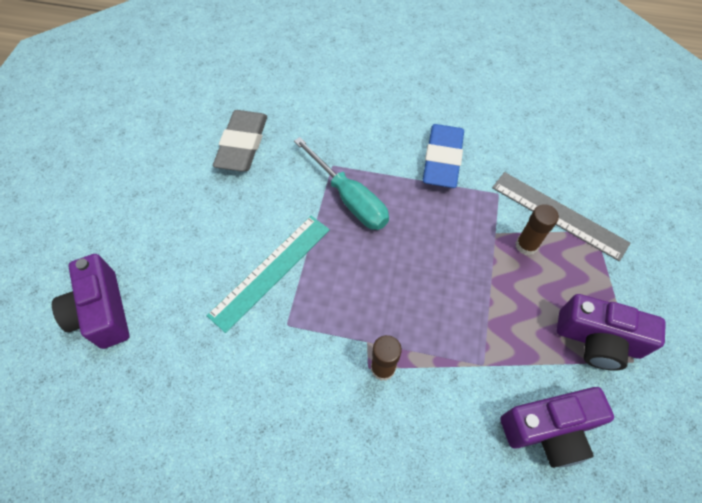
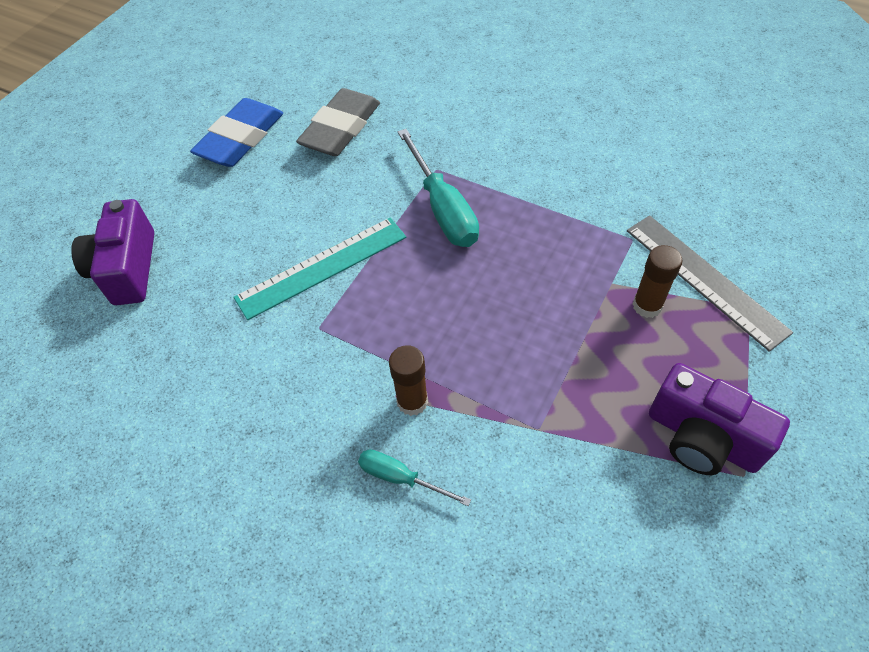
camera: 20 degrees right, 5 degrees down
(396, 434) = (401, 478): none -> turquoise screwdriver
(442, 160) = (574, 187): blue eraser -> blue eraser (241, 139)
(549, 430) = (595, 525): purple camera -> none

